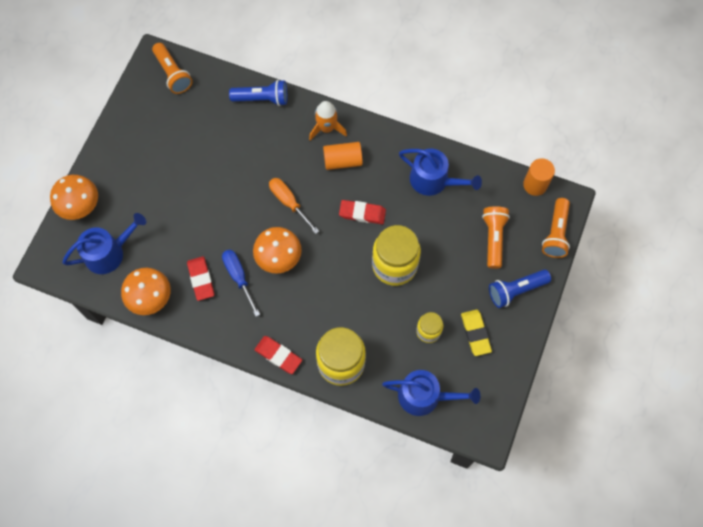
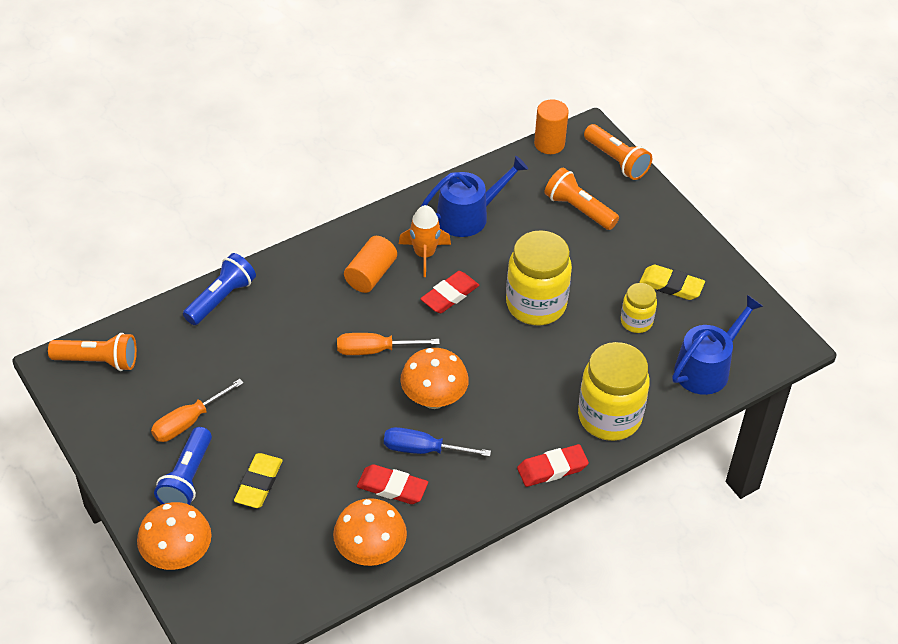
camera: 55 degrees left, 20 degrees down
(109, 253) = (270, 561): blue watering can -> none
(153, 210) = (258, 483): none -> yellow eraser
(167, 147) = (188, 421): none -> orange screwdriver
(327, 128) = (317, 265): orange rocket -> orange rocket (424, 254)
(516, 290) = (651, 226): blue flashlight -> blue flashlight (187, 478)

